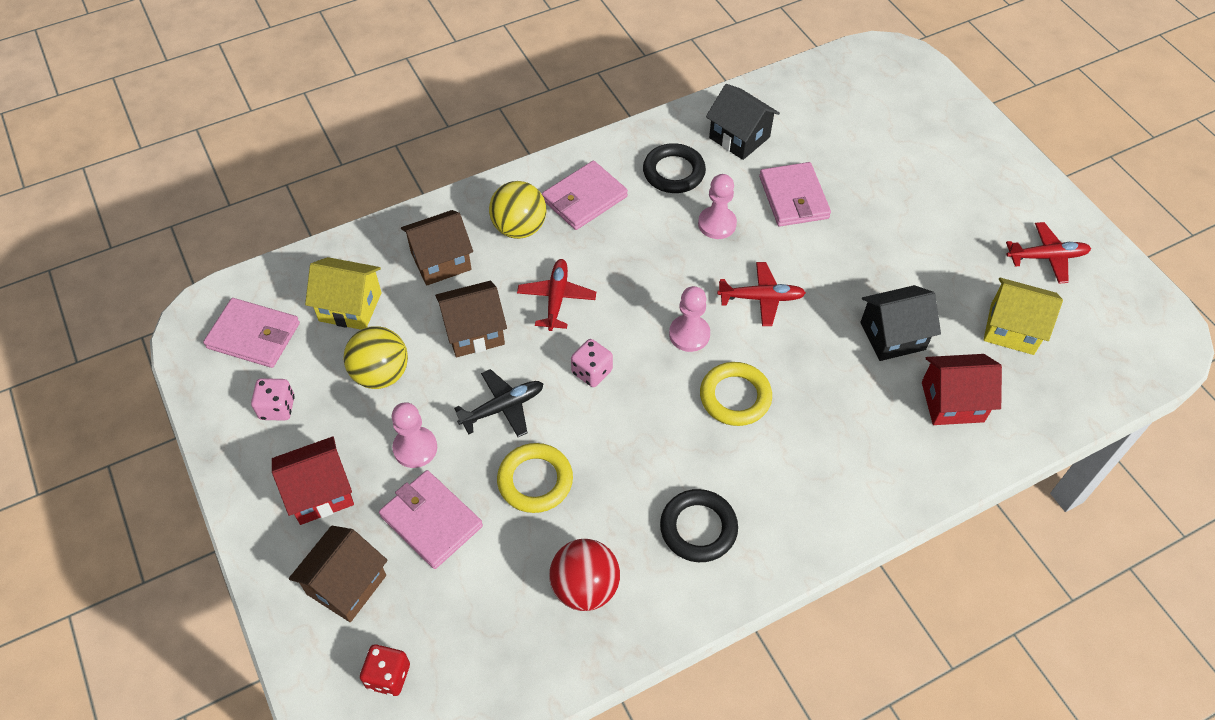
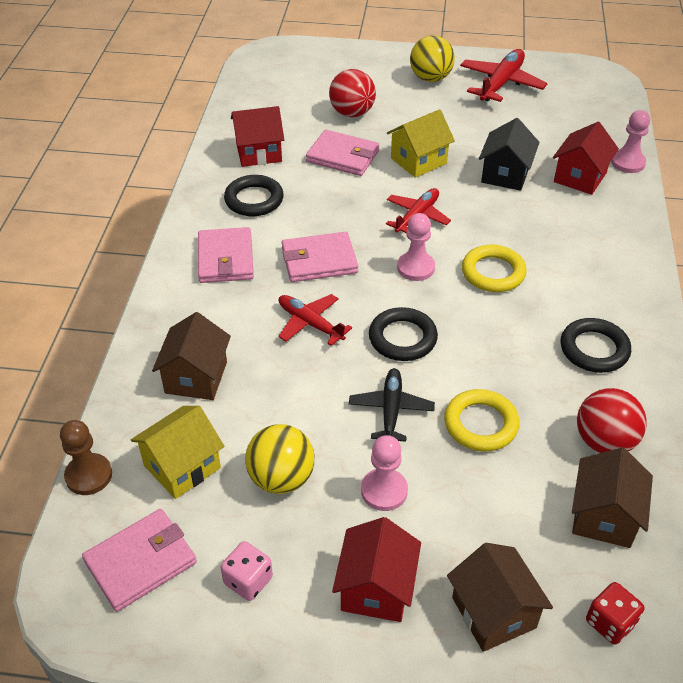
camera: 55 degrees left, 10 degrees down
(305, 259) = (89, 475): none -> brown pawn
(431, 521) = (470, 515): pink wallet -> pink wallet (319, 260)
(474, 332) = (295, 391): brown house -> brown house (604, 516)
(519, 228) = (214, 311): yellow ball -> yellow ball (430, 78)
(592, 372) = (402, 338): pink dice -> black ring
(717, 224) = (327, 203): pink pawn -> pink pawn (628, 163)
(739, 137) = (259, 153): black house -> red house
(865, 168) = (352, 113): none -> red ball
(1012, 329) = (544, 125): yellow house -> yellow house (418, 161)
(1046, 257) = (501, 84): red plane -> red plane, size x1.50

